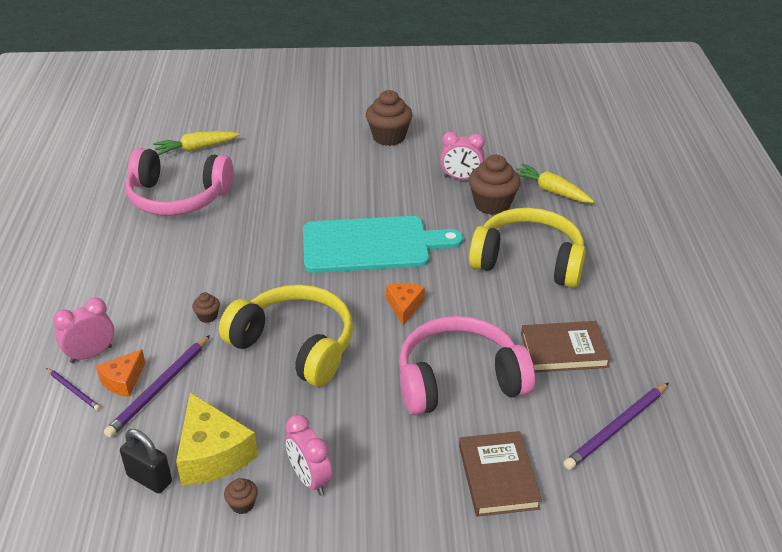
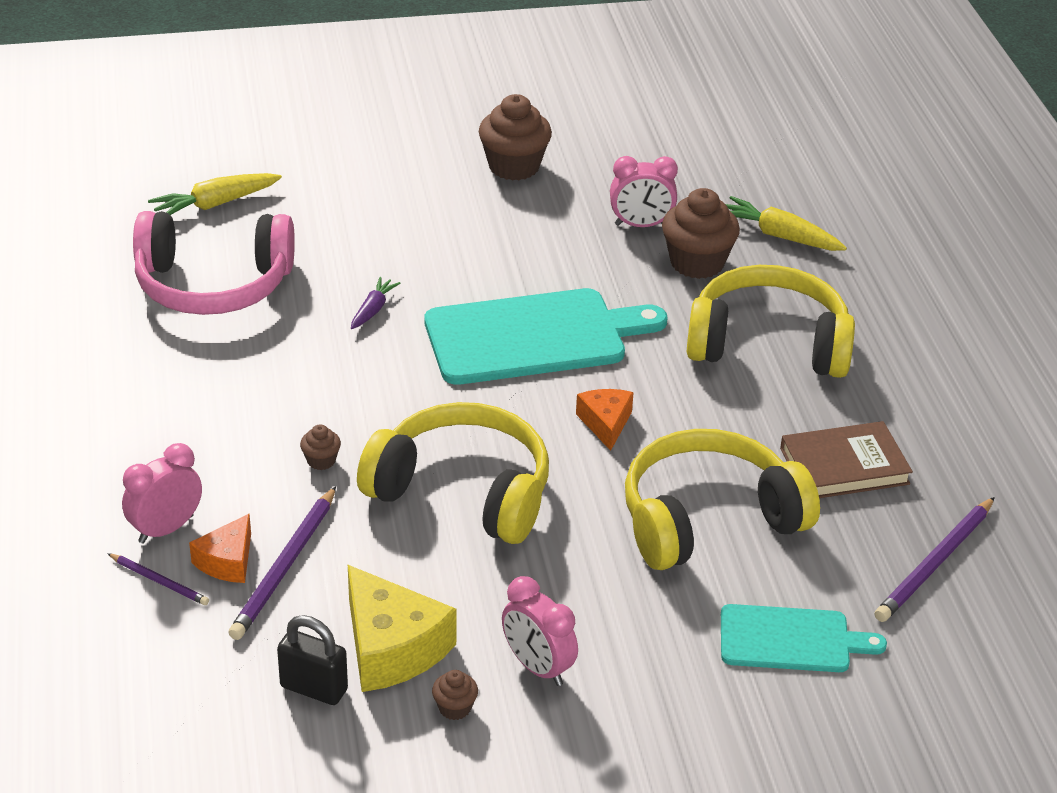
camera: 10 degrees left, 0 degrees up
(273, 220) = (373, 310): none -> purple carrot
(459, 380) = (708, 519): pink headphones -> yellow headphones
(498, 477) = (791, 640): brown book -> turquoise cutting board

